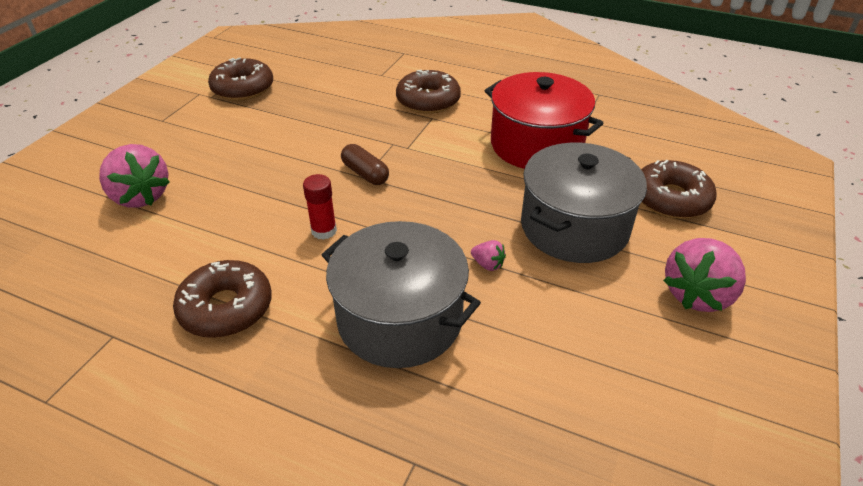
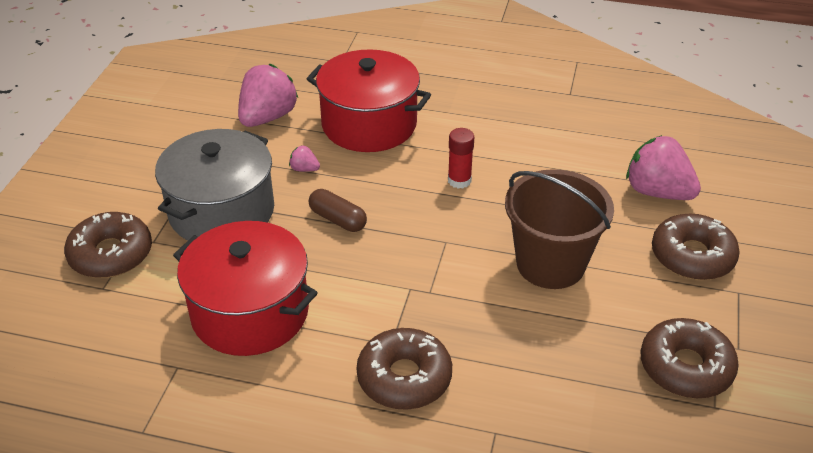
camera: 170 degrees right, 0 degrees up
(226, 308) = (503, 117): brown donut -> brown donut (692, 256)
(286, 151) = (550, 264): none -> brown bucket
(365, 173) = (446, 245): brown capsule -> brown capsule (338, 219)
(400, 319) = (369, 124): grey pot -> red pot
(697, 294) = (129, 166): pink strawberry -> pink strawberry (267, 117)

